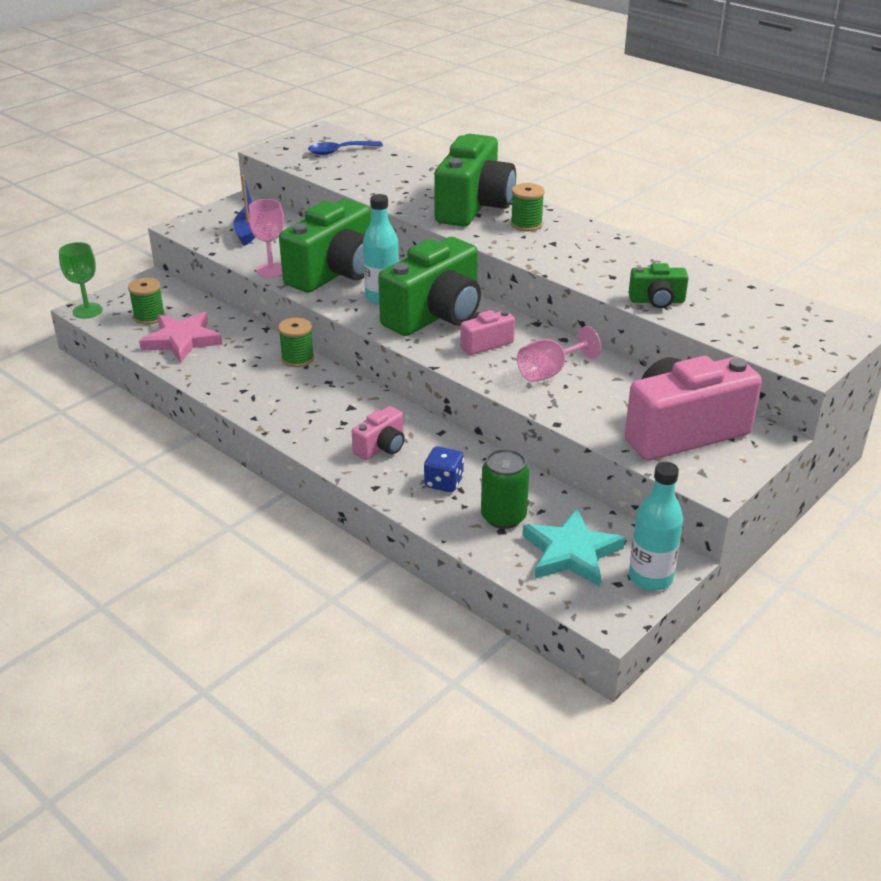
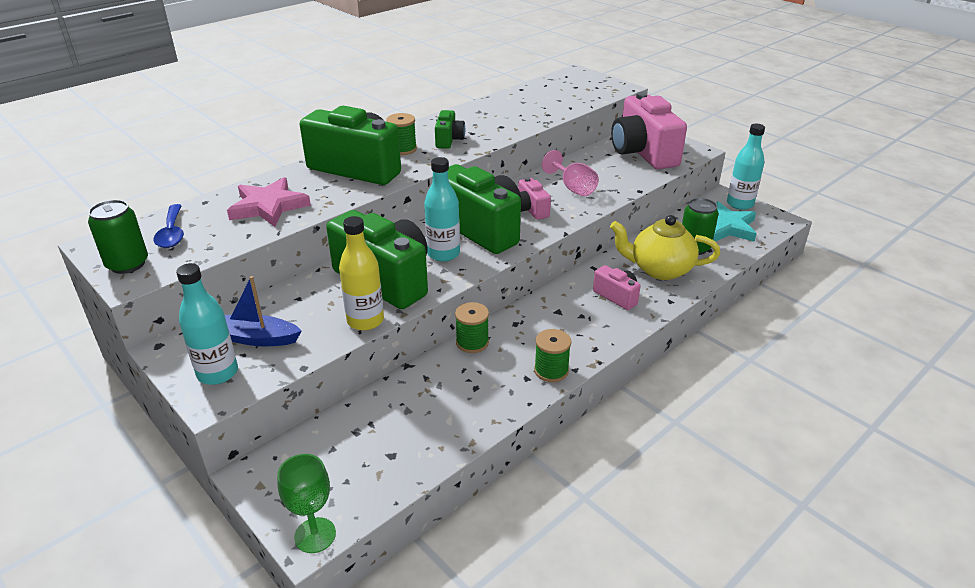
camera: 85 degrees left, 0 degrees up
(149, 317) = (353, 466): green spool -> green spool (551, 370)
(182, 340) = (418, 430): pink star -> pink star (268, 206)
(210, 224) = (217, 373): none -> turquoise bottle
(271, 270) = (365, 321): pink goblet -> yellow bottle
(293, 145) = (127, 264): none -> green can
(443, 483) = (659, 269): blue dice -> yellow teapot
(657, 301) = (539, 116): green camera -> green camera (449, 140)

